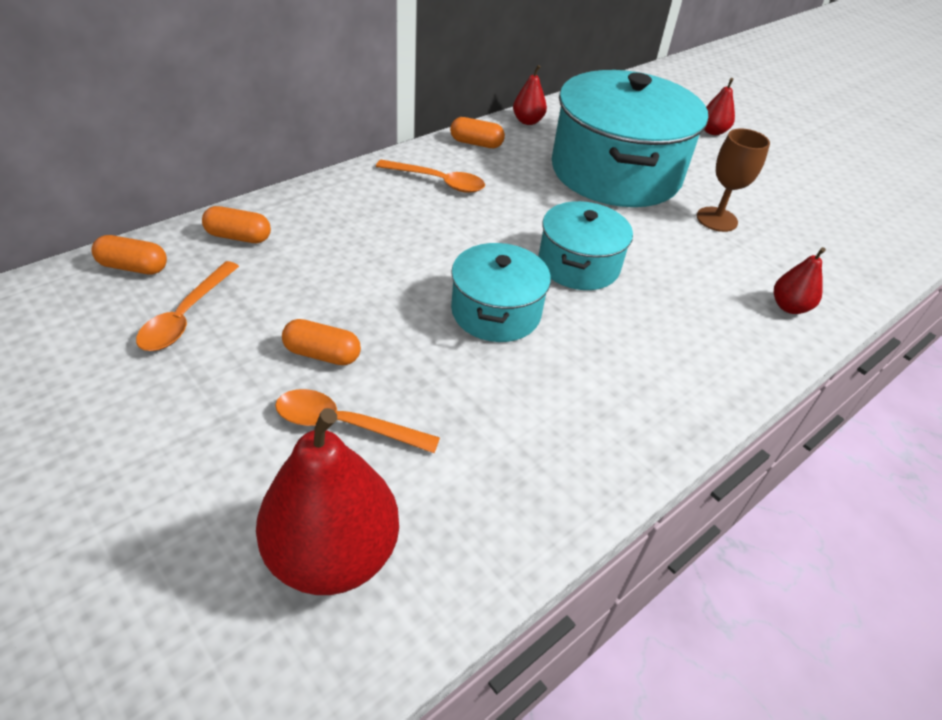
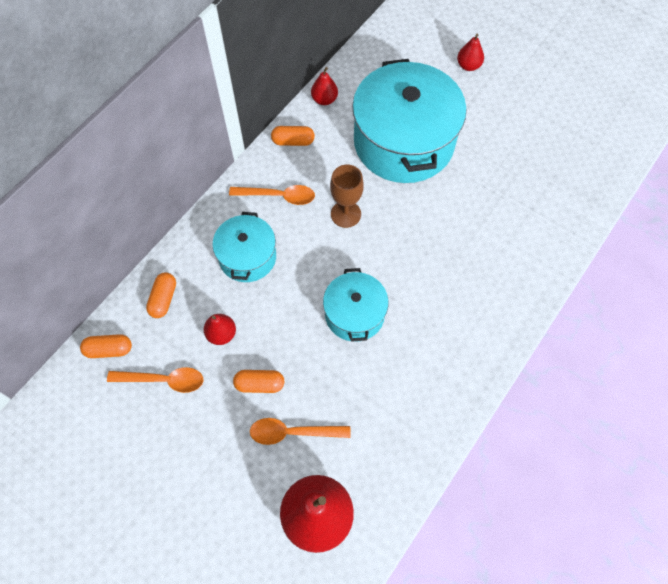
camera: 10 degrees left, 20 degrees up
(186, 316) = (163, 380): orange spoon -> orange spoon turned 90 degrees counterclockwise
(238, 237) = (163, 299): orange capsule -> orange capsule turned 75 degrees counterclockwise
(578, 265) = (397, 252): turquoise pot -> turquoise pot (247, 257)
(717, 219) = (484, 173): brown goblet -> brown goblet (346, 214)
(789, 307) = (540, 248): red pear -> red pear (221, 334)

